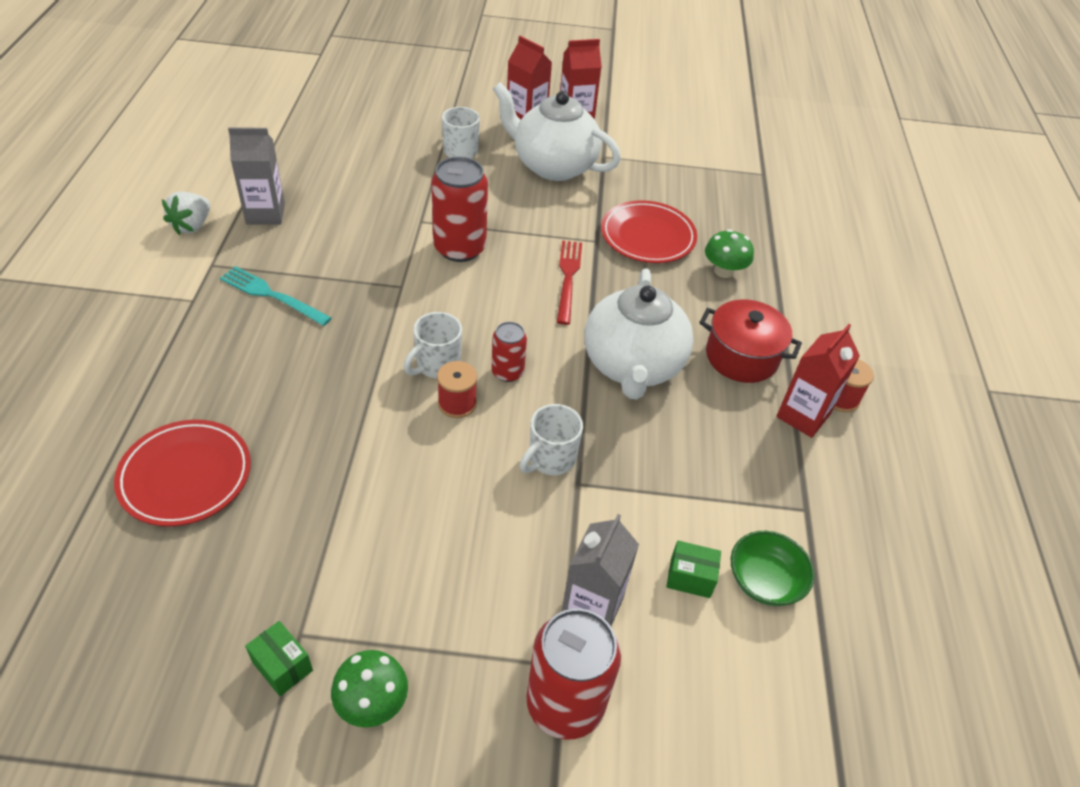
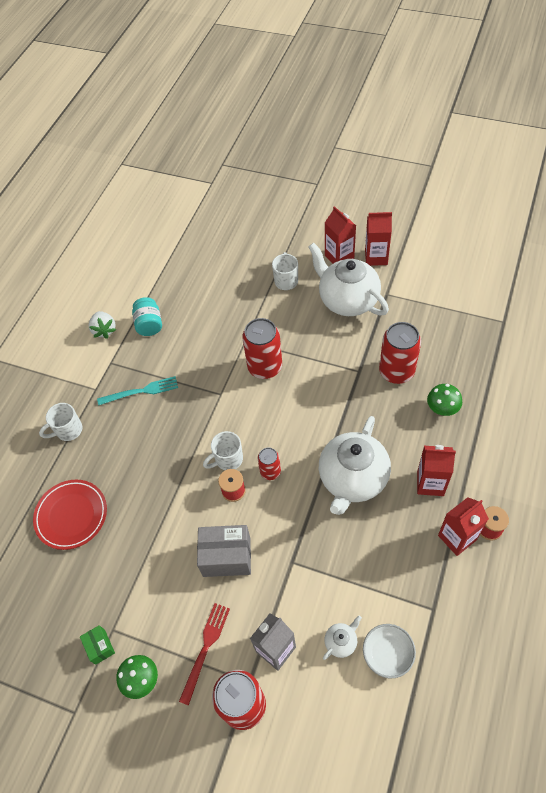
camera: 25 degrees right, 10 degrees up
(192, 226) = (104, 330): white strawberry -> white strawberry turned 60 degrees counterclockwise
(265, 214) = (149, 325): grey carton -> turquoise jar
(272, 295) = (141, 391): turquoise fork -> turquoise fork turned 120 degrees clockwise
(472, 493) = (226, 557): none -> grey box
(550, 459) = (279, 541): white mug -> white mug (68, 430)
(568, 278) = (330, 401): red fork -> red fork (205, 648)
(647, 236) = (396, 371): red plate -> red can
(690, 577) = (341, 641): green box -> white teapot
(741, 357) = (430, 483): red pot -> red carton
(764, 580) = (387, 654): green bowl -> white bowl

